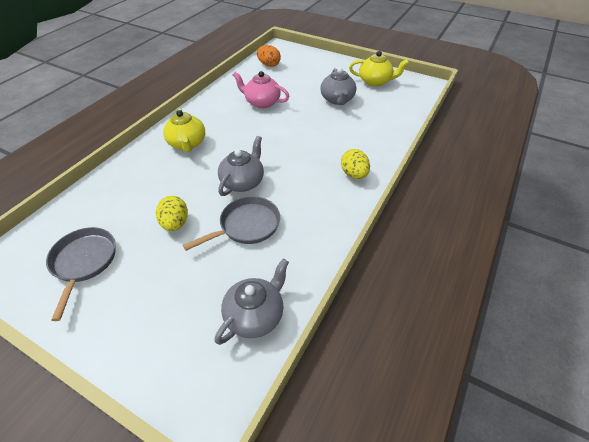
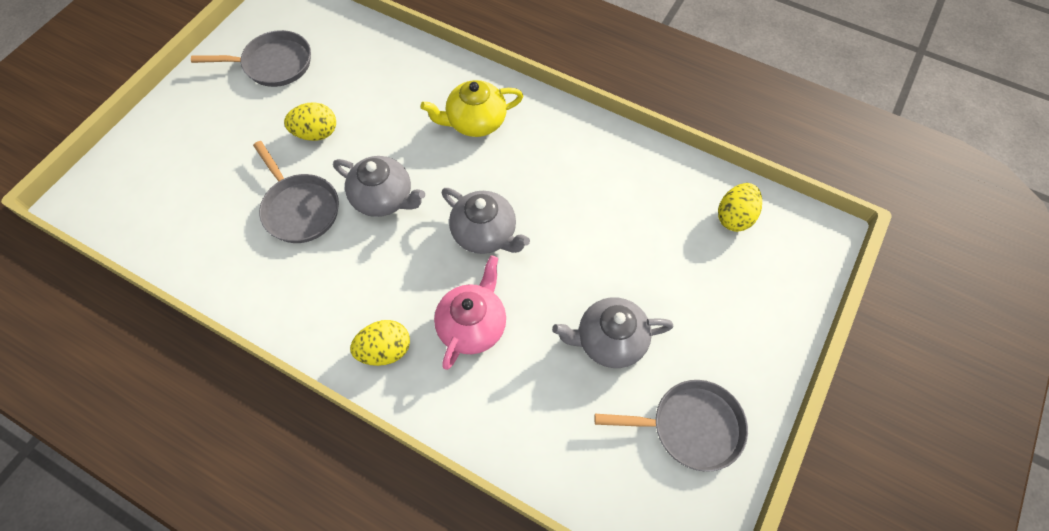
camera: 90 degrees right, 15 degrees up
(255, 315) = (168, 226): grey teapot -> grey teapot (485, 234)
(262, 102) = (592, 211): pink teapot -> pink teapot (472, 325)
(269, 65) = (735, 217): orange egg -> yellow egg
(375, 81) = (690, 427): yellow teapot -> grey pan

